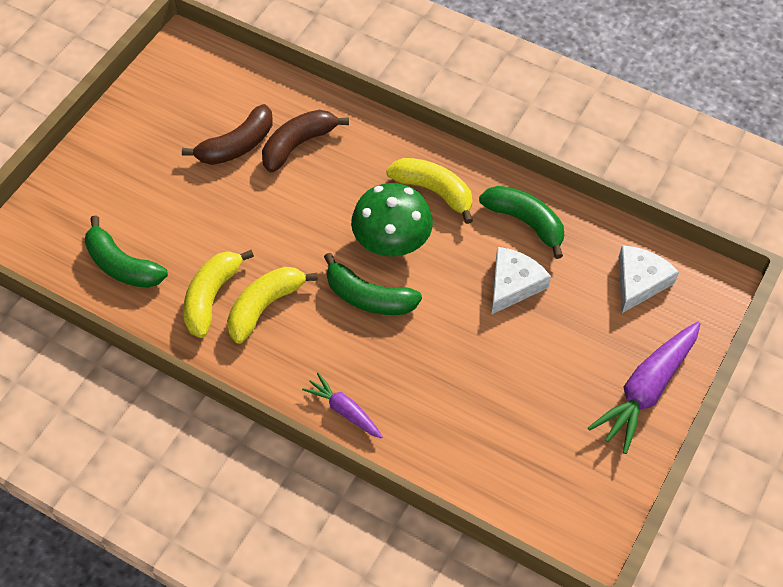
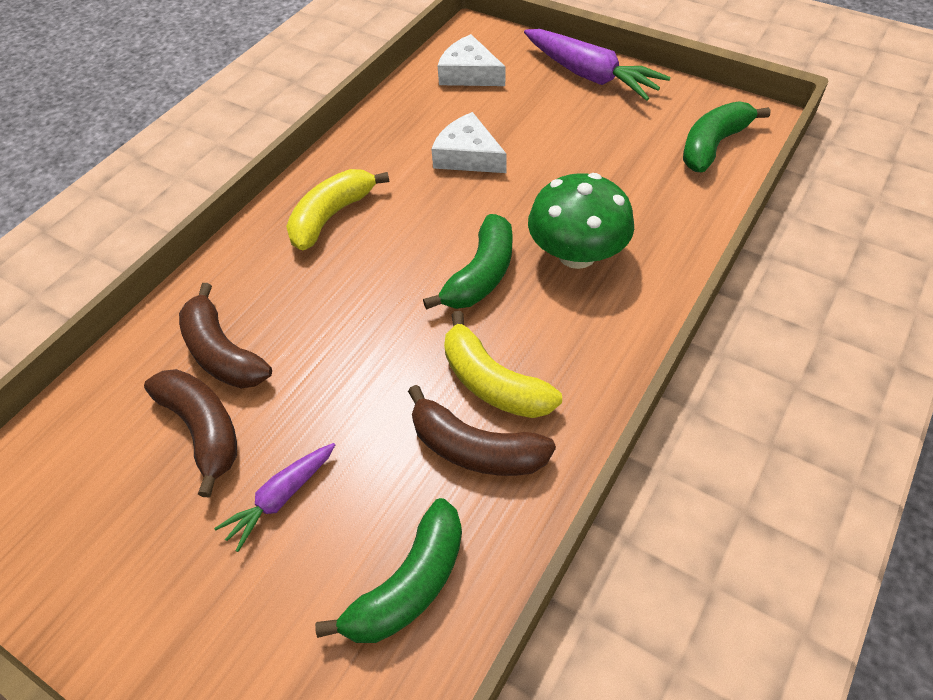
camera: 85 degrees left, 5 degrees down
(211, 297) = (475, 449): yellow banana -> brown banana
(344, 410) = (641, 296): purple carrot -> purple carrot (281, 498)
(392, 241) = (400, 254): green mushroom -> green mushroom (577, 254)
(525, 222) = (387, 145): green banana -> green banana (713, 145)

